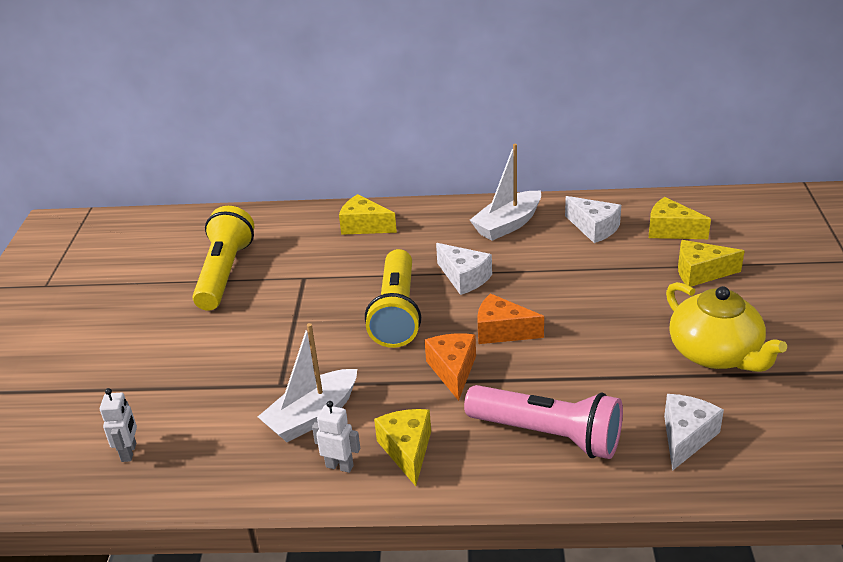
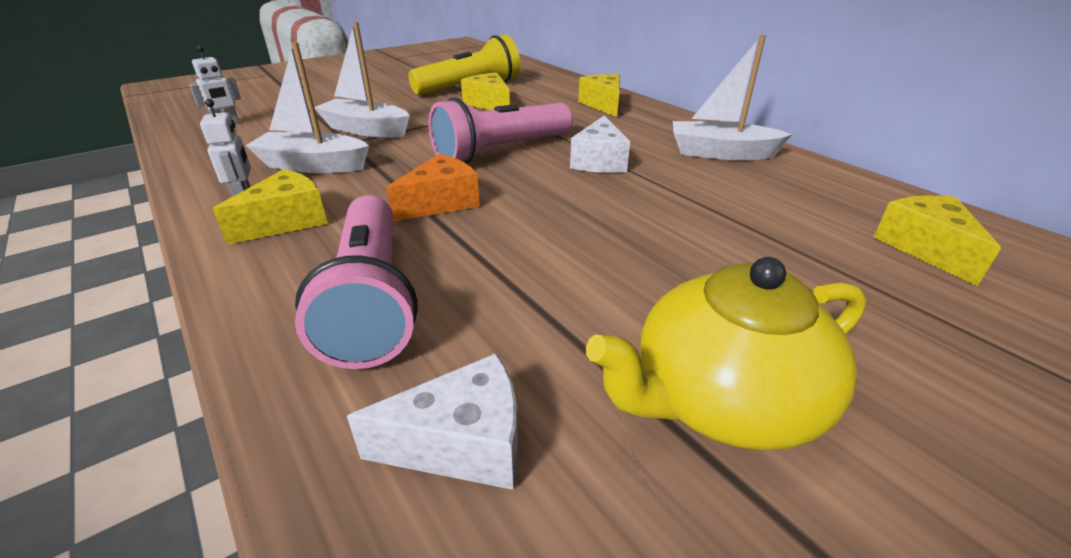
camera: 50 degrees right, 0 degrees up
(262, 367) = (366, 130): none -> white boat
(396, 313) = (501, 151): yellow flashlight -> pink flashlight
(502, 331) = (539, 206): orange cheese -> none
(594, 228) = (813, 197): white cheese -> none
(700, 273) = (889, 307): yellow cheese -> yellow cheese (489, 104)
(715, 354) = (722, 399): yellow teapot -> yellow teapot turned 45 degrees clockwise

